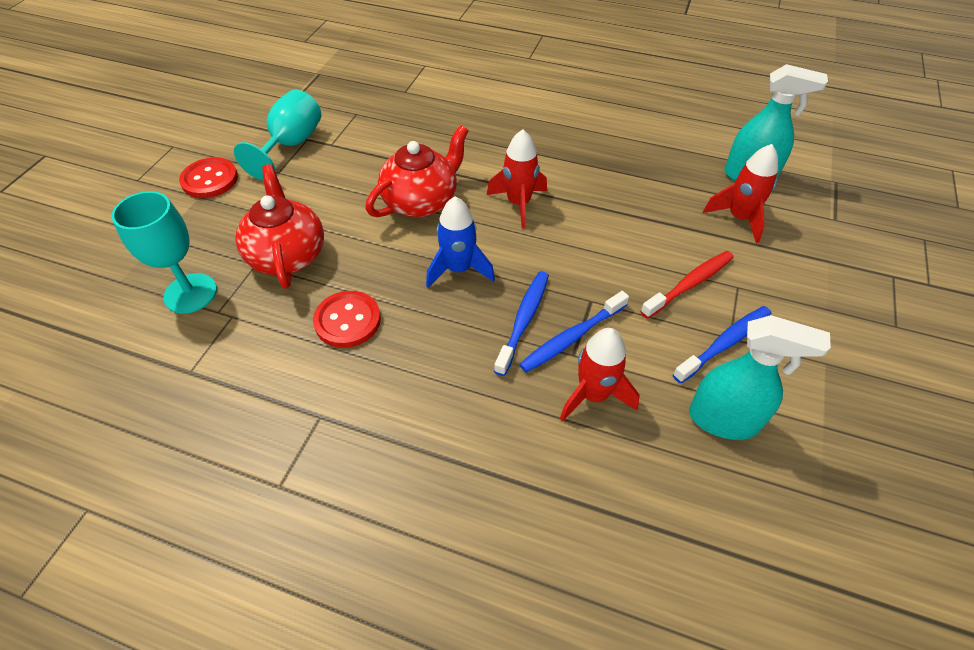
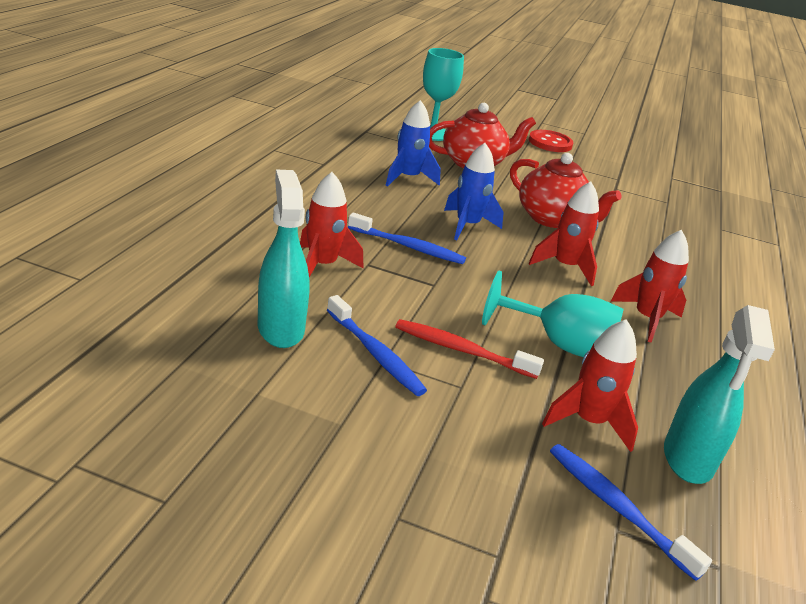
camera: 85 degrees right, 20 degrees down
(291, 145) = (606, 172): turquoise goblet -> turquoise goblet (559, 344)
(347, 321) = (408, 178): red button -> blue rocket
(572, 337) = (387, 266): blue toothbrush -> blue toothbrush (616, 508)
(586, 166) = (646, 319): none -> red rocket
(689, 284) = (462, 350): red toothbrush -> red toothbrush turned 150 degrees clockwise
(723, 420) = (280, 328): turquoise spray bottle -> turquoise spray bottle turned 150 degrees clockwise

